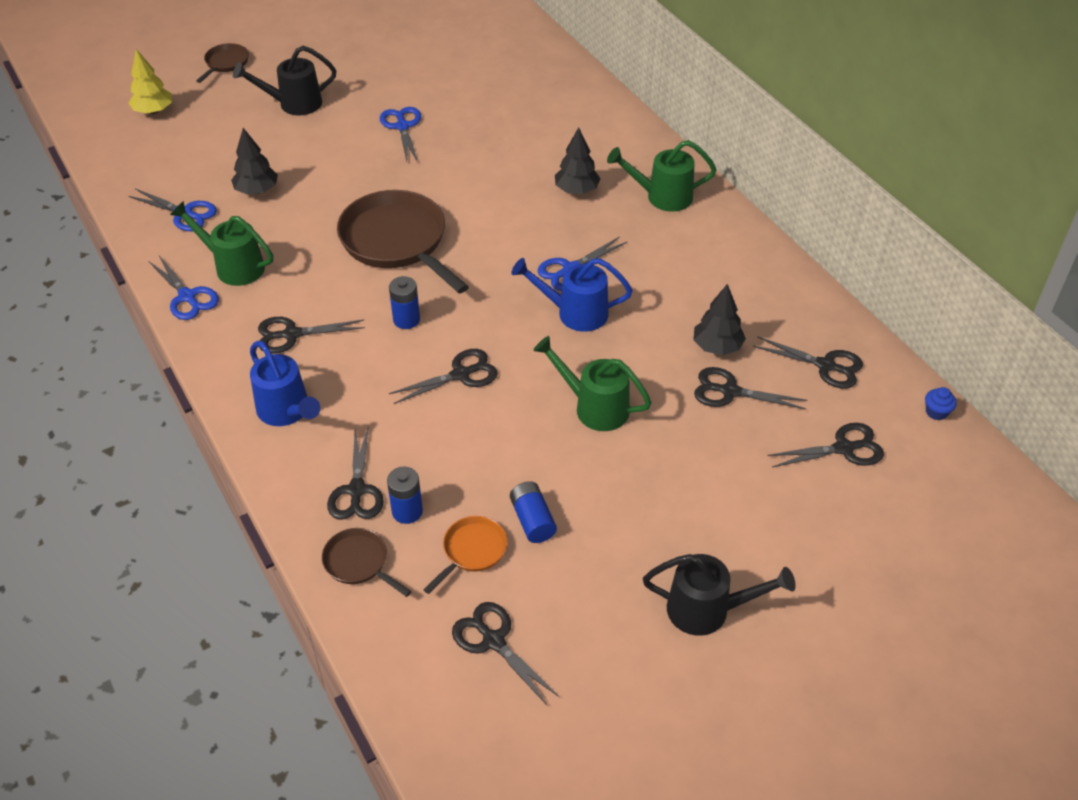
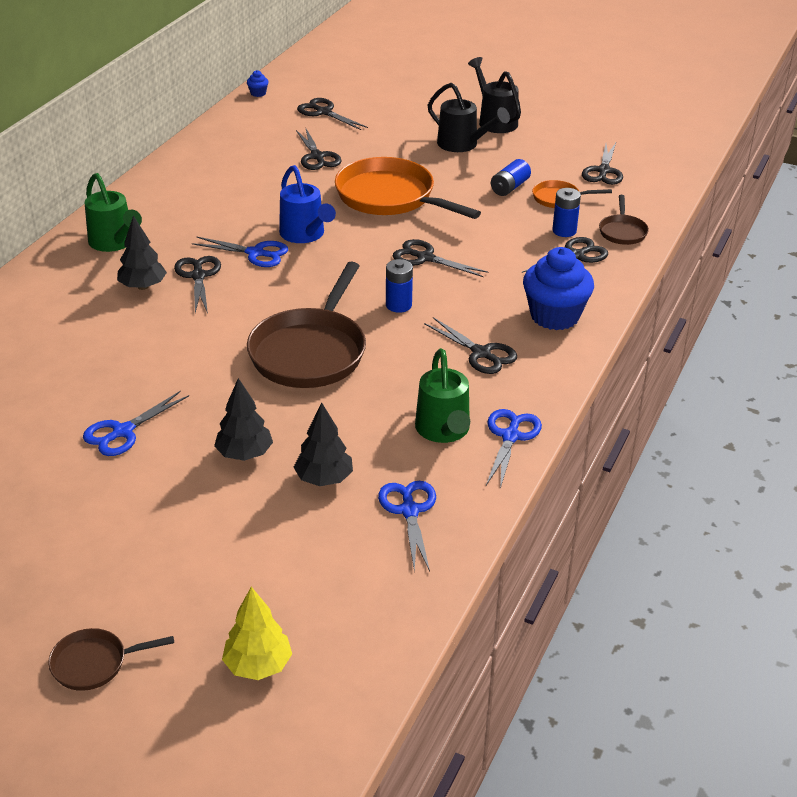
camera: 125 degrees left, 10 degrees down
(287, 412) = (554, 316): blue watering can -> blue cupcake
(293, 104) = (142, 540): black watering can -> black watering can (462, 145)
(594, 407) = (390, 197): green watering can -> orange pan
(717, 347) = (278, 172): black tree -> black tree (244, 454)
(825, 366) = (254, 133): black scissors -> black scissors (198, 276)

